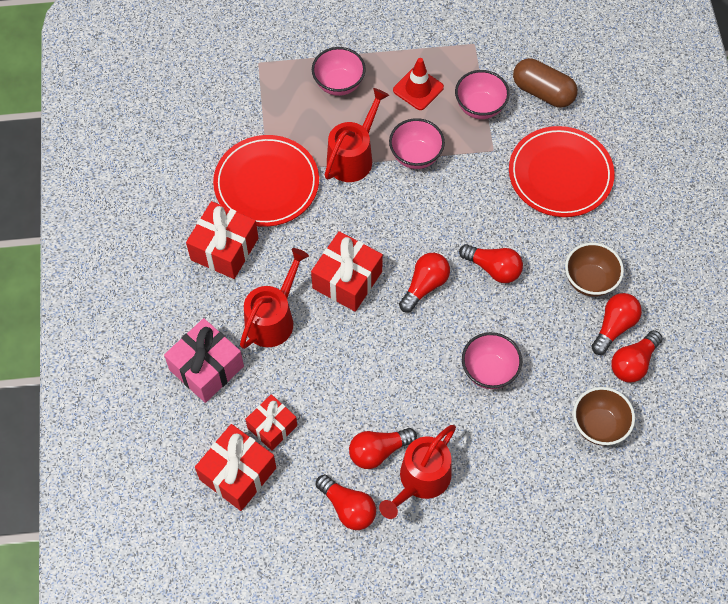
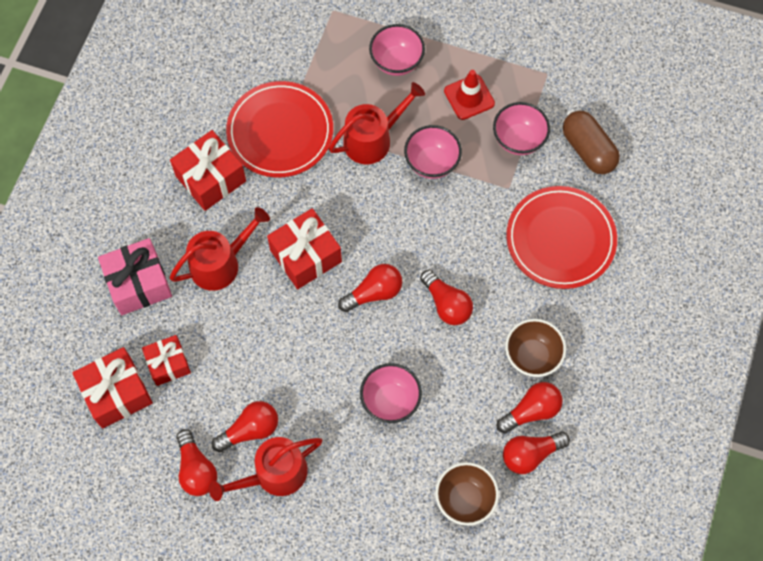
camera: 25 degrees right, 5 degrees up
(378, 451) = (250, 430): red light bulb -> red light bulb turned 150 degrees clockwise

